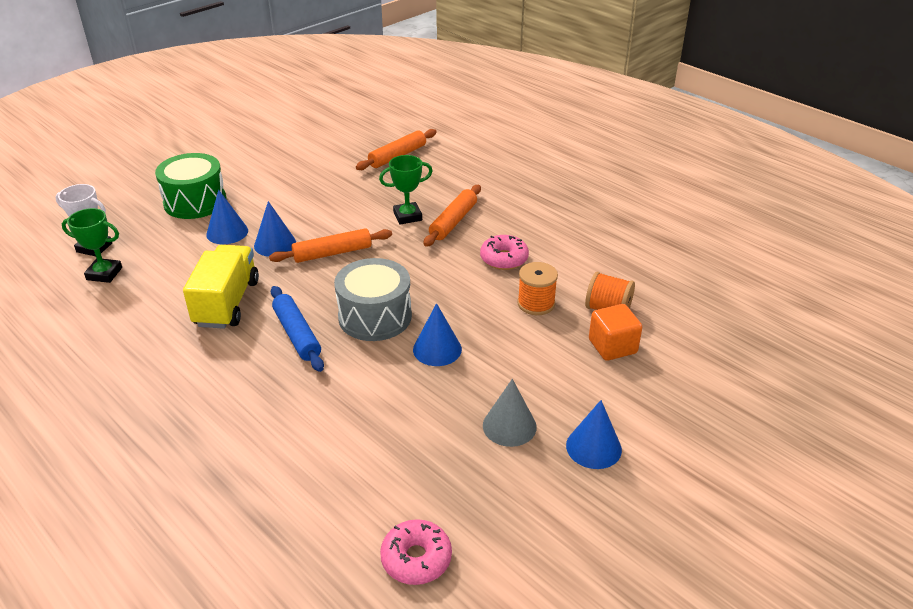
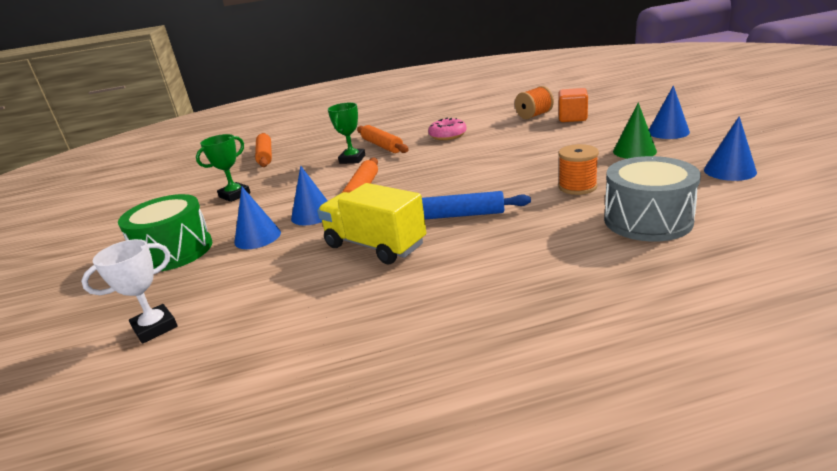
camera: 55 degrees left, 10 degrees down
(104, 274) = (221, 322): green trophy -> green trophy (234, 195)
(375, 317) = (469, 182): grey drum -> grey drum (647, 220)
(416, 559) = (769, 192): pink donut -> none
(437, 349) = (531, 164): blue cone -> blue cone (729, 171)
(509, 426) = (634, 151): grey cone -> green cone
(536, 303) = (508, 132): orange spool -> orange spool (577, 187)

